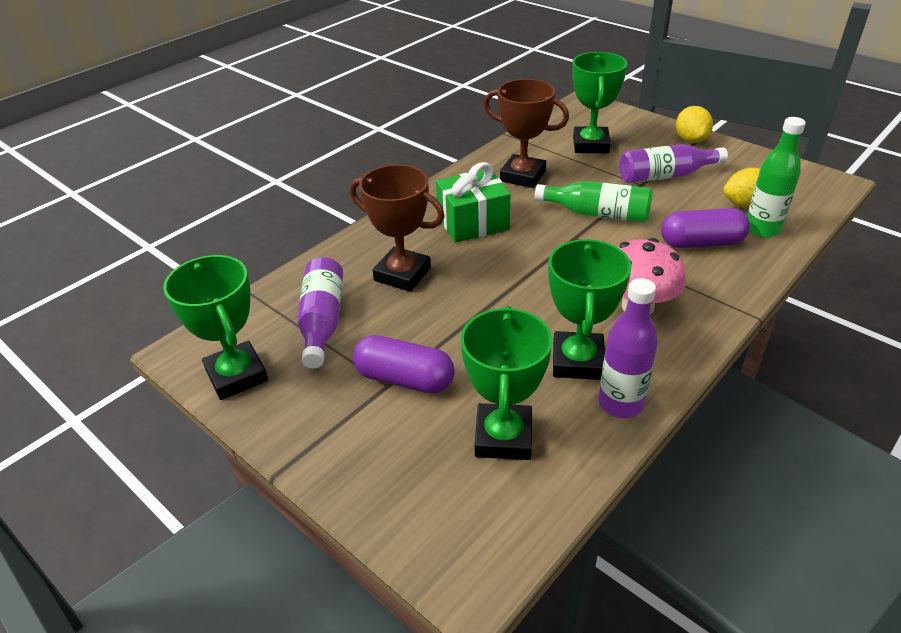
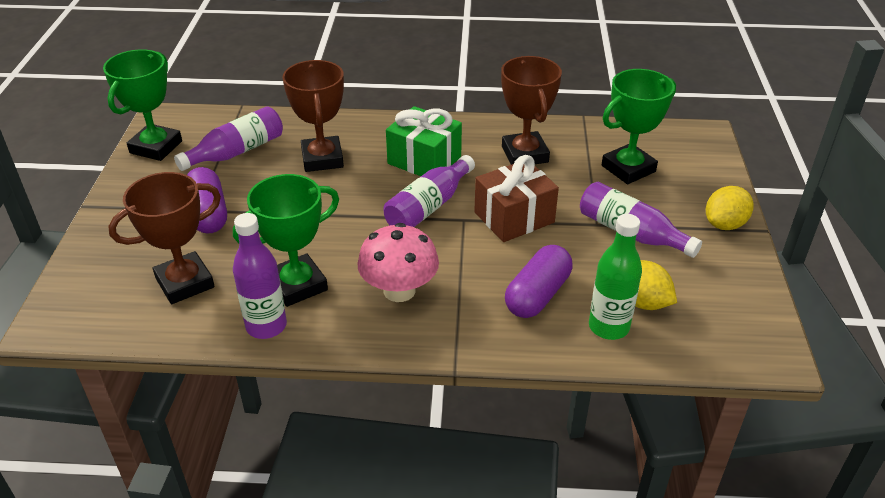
camera: 50 degrees right, 0 degrees up
(503, 437) = (185, 283): green trophy -> brown trophy
(540, 246) = (429, 206): none -> purple bottle
(597, 214) = (514, 217): green bottle -> brown gift
(701, 243) = (537, 295): purple capsule -> purple capsule turned 75 degrees clockwise

